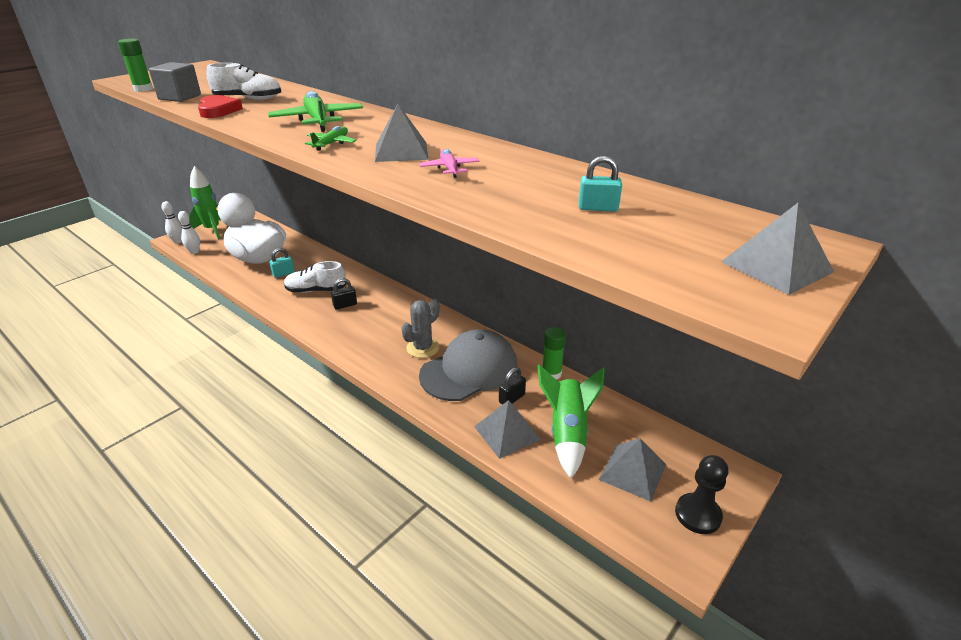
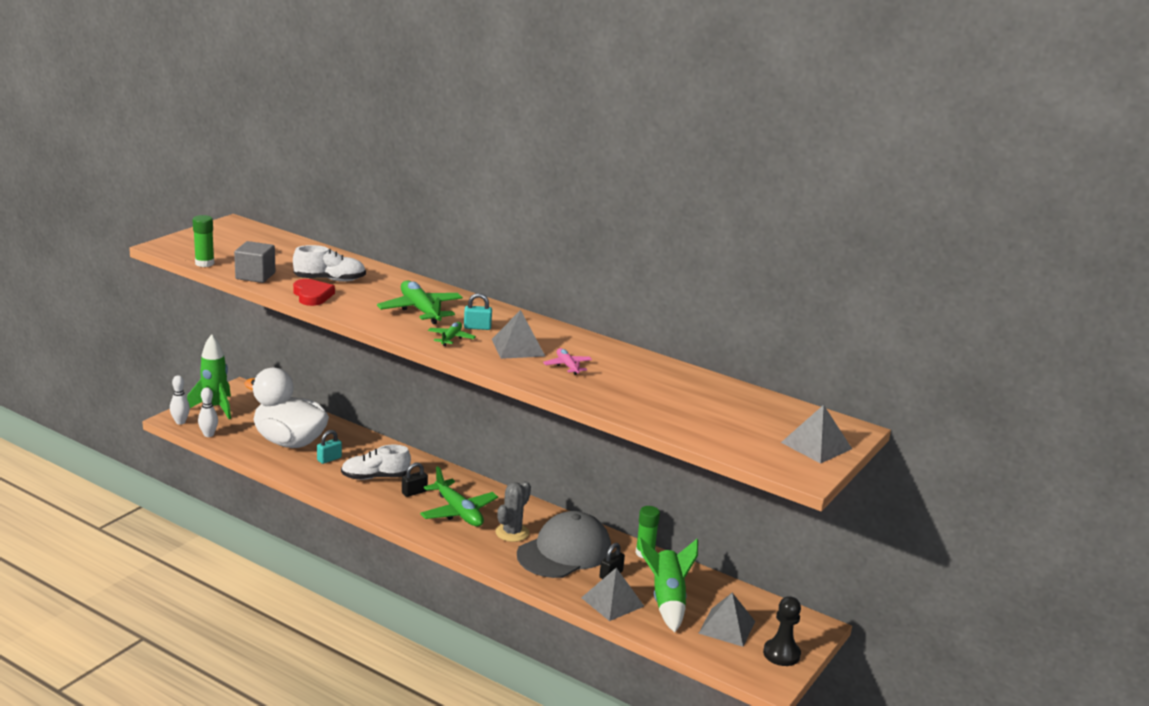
camera: 10 degrees left, 10 degrees down
(378, 325) = (458, 512): none -> green plane
(598, 208) = (693, 402): turquoise padlock -> turquoise padlock (477, 327)

